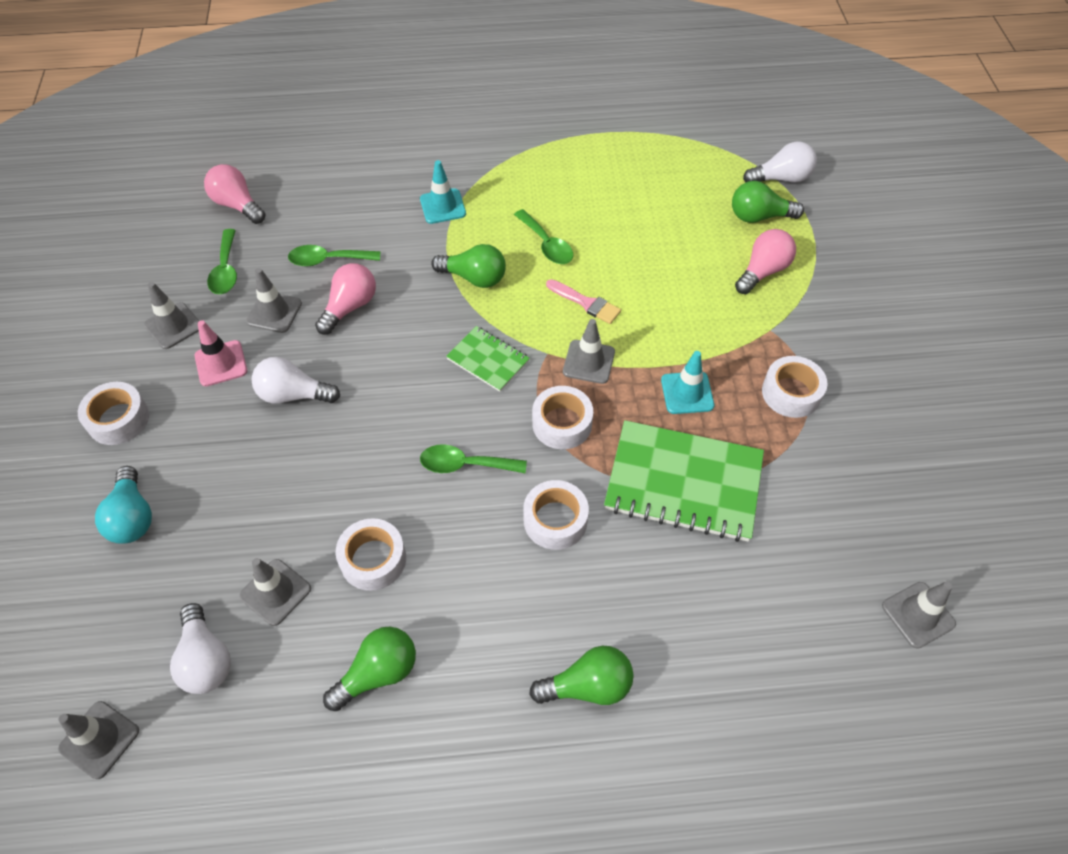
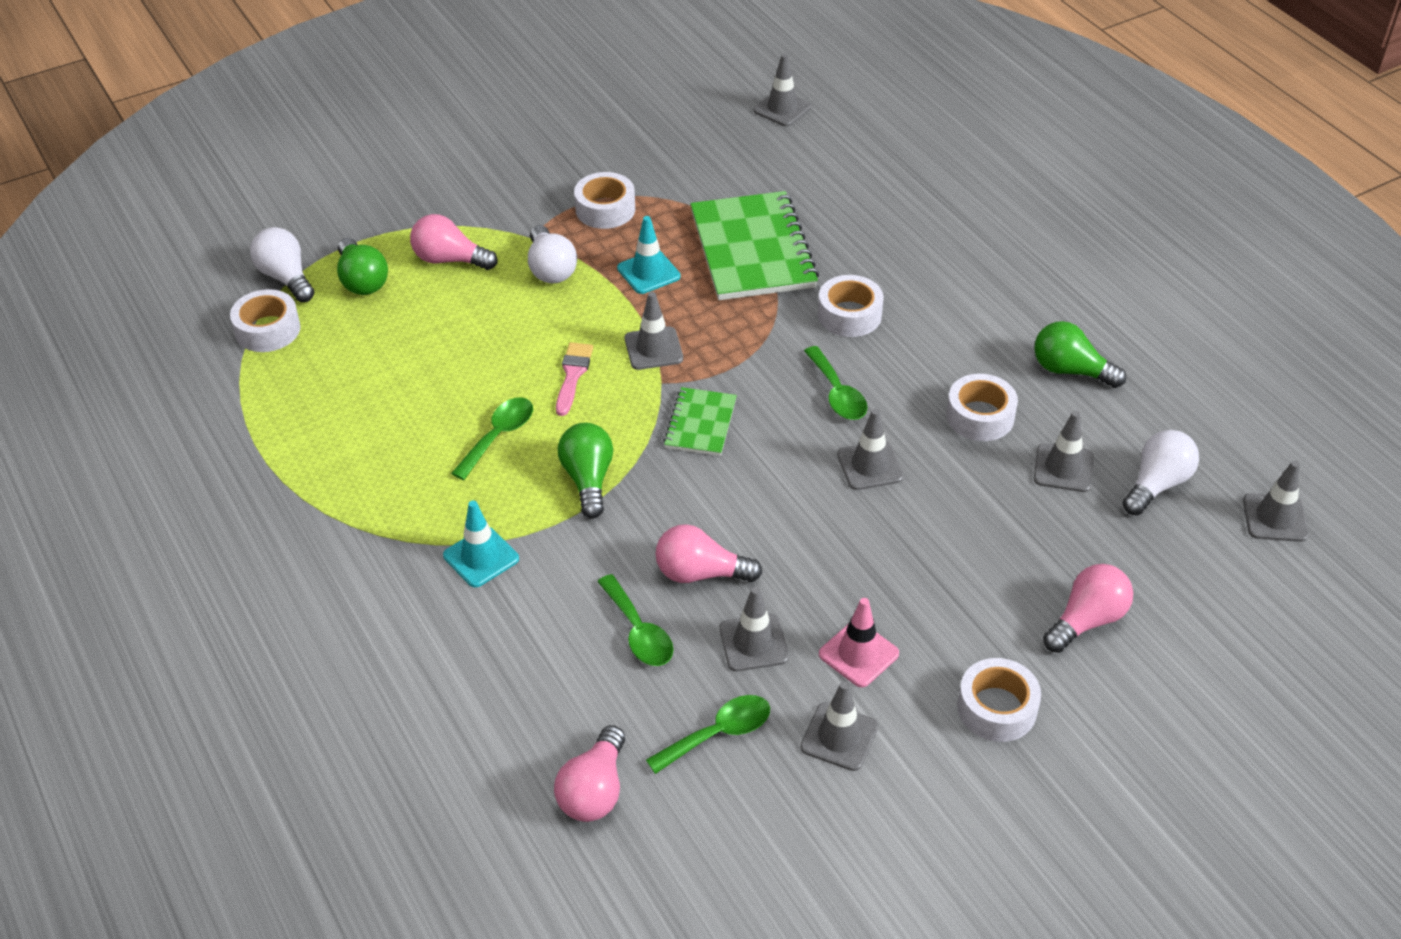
camera: 115 degrees left, 10 degrees down
(132, 517) = (1087, 620): turquoise light bulb -> pink light bulb
(293, 394) = (852, 564): white light bulb -> white light bulb (550, 269)
(374, 450) = (870, 466): none -> grey traffic cone
(562, 423) = (742, 343): white tape -> white tape (268, 330)
(588, 686) = (977, 252): green light bulb -> none

